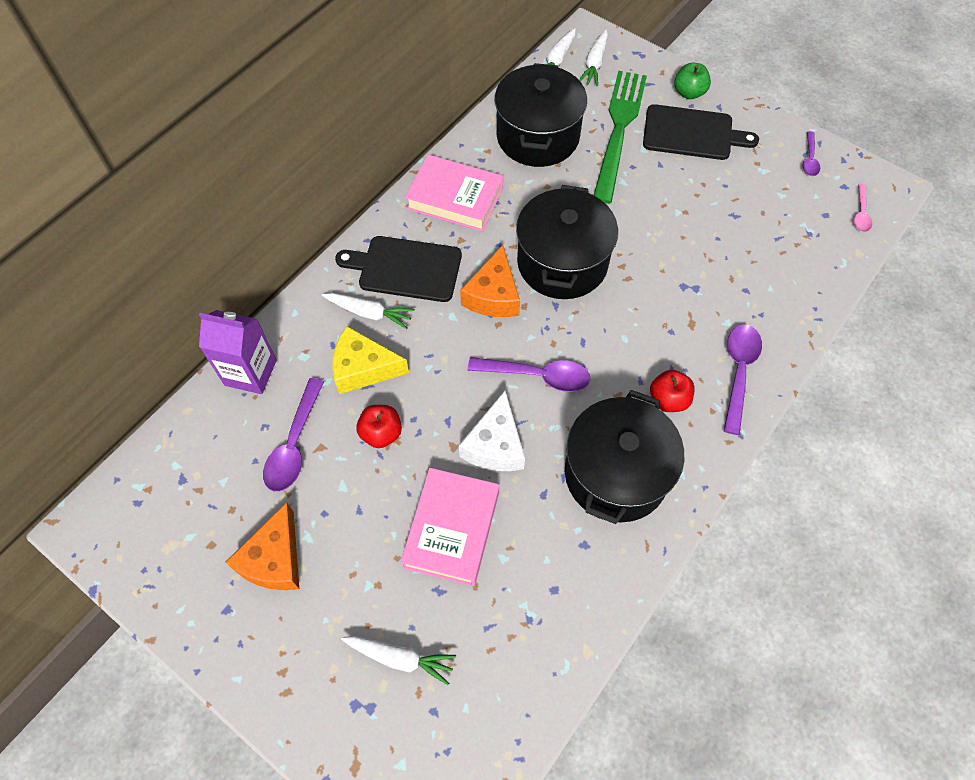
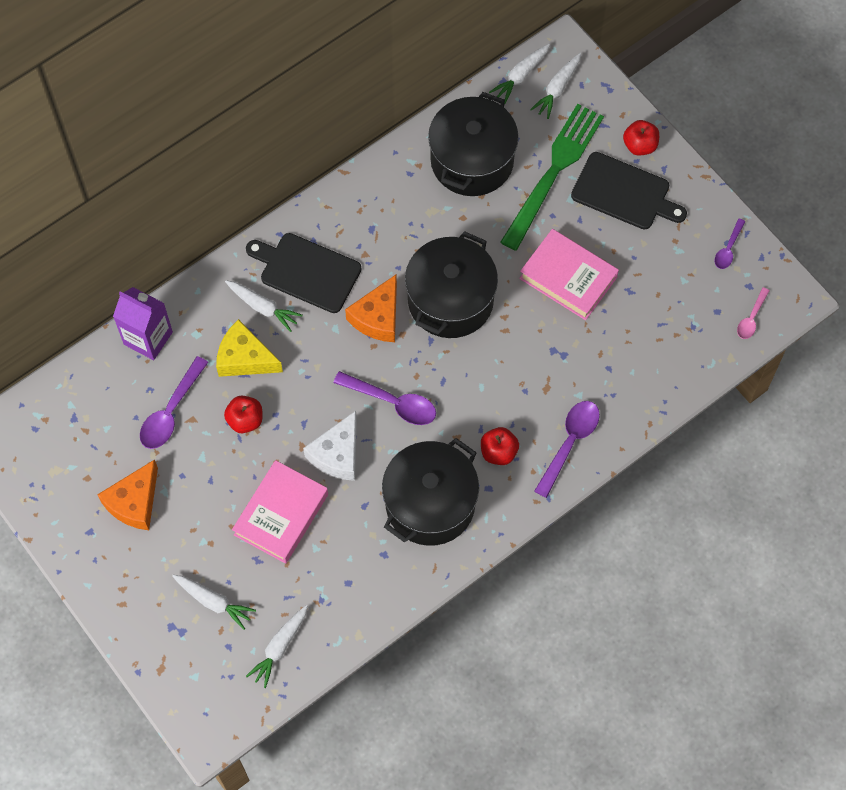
camera: 15 degrees right, 5 degrees up
(455, 198) = (372, 210): pink book -> pink book (568, 278)
(497, 695) = (279, 647): none -> white carrot
(689, 93) = (640, 145): green apple -> red apple

